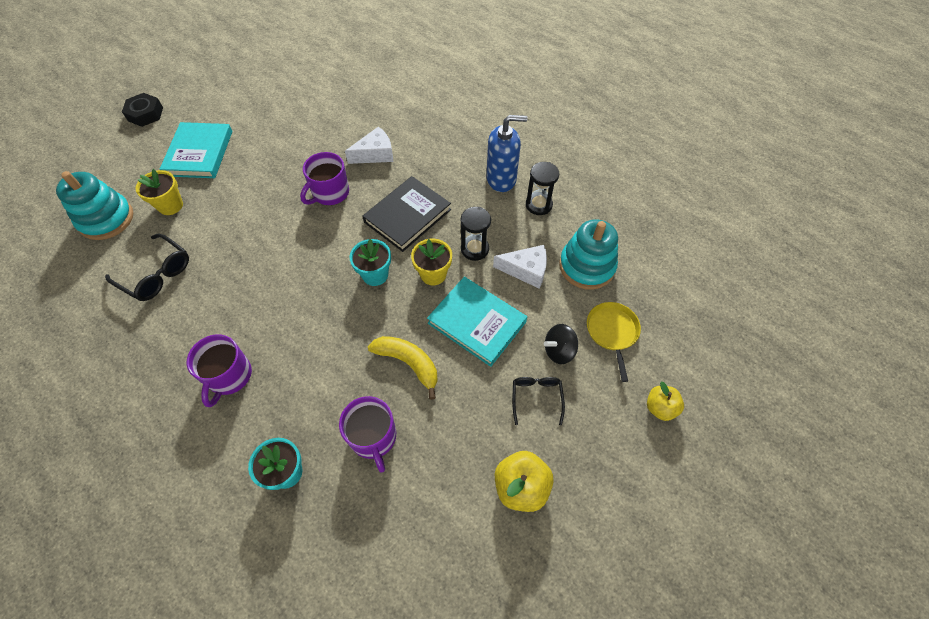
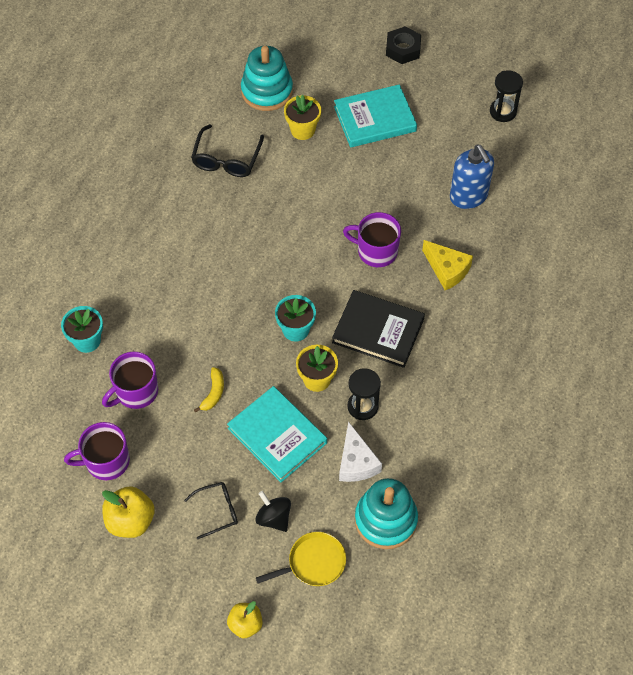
camera: 70 degrees right, 0 degrees up
(229, 376) = (152, 262): purple mug -> purple mug (106, 461)
(375, 154) = (447, 269): white cheese -> yellow cheese
(408, 363) = (213, 393): yellow banana -> yellow banana, size x0.63
(477, 322) = (277, 436): turquoise book -> turquoise book turned 60 degrees counterclockwise
(501, 179) = (469, 403): blue soap dispenser -> blue soap dispenser (468, 196)
(538, 205) = (449, 451): black hourglass -> black hourglass (503, 111)

